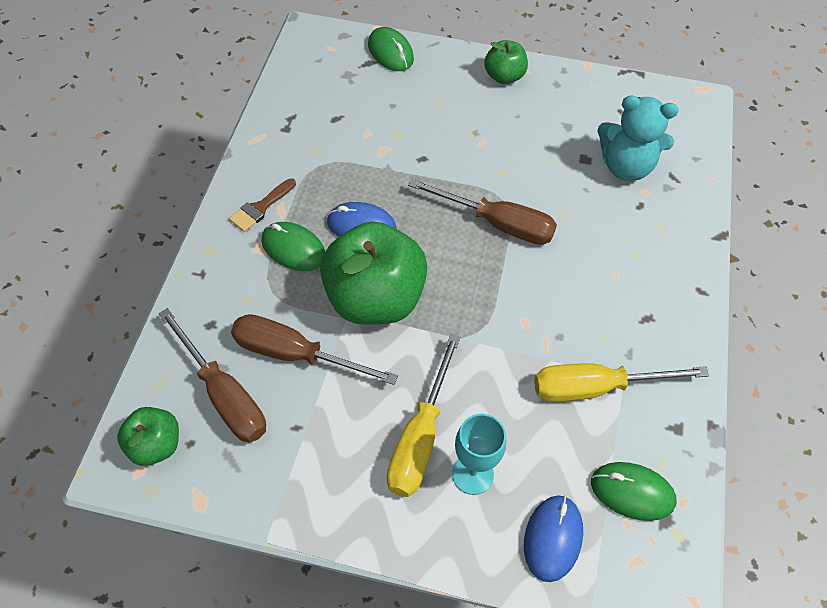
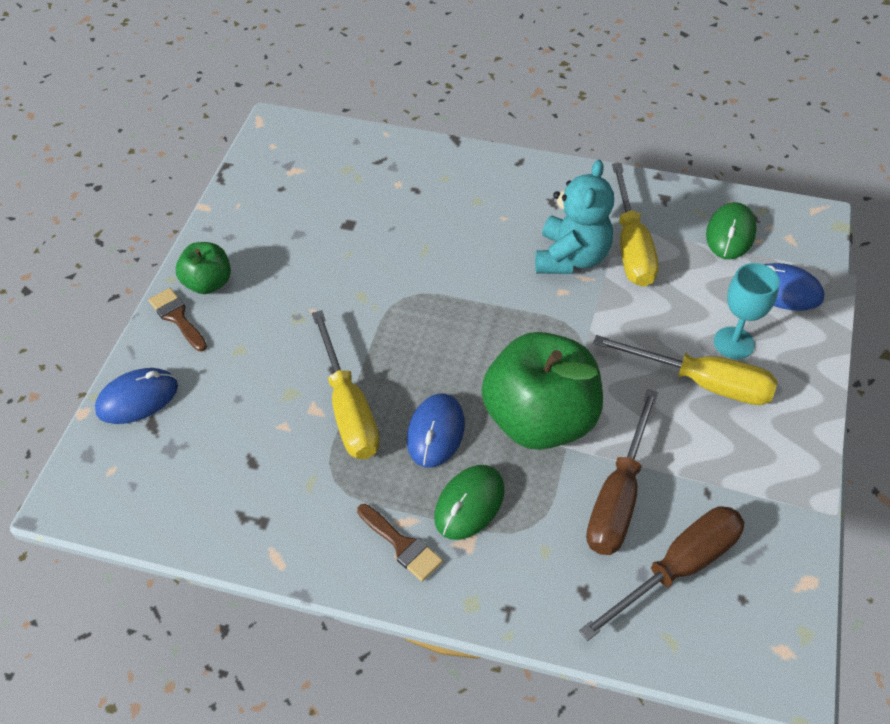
camera: 85 degrees left, 5 degrees down
(155, 445) = (752, 636): green apple -> none
(384, 170) = (348, 408): none -> yellow screwdriver
(390, 52) = (137, 398): green mouse -> blue mouse
(467, 63) = (177, 317): none -> brown brush
(497, 224) = (436, 305): brown screwdriver -> none
(625, 166) = (363, 194): turquoise teddy bear -> turquoise teddy bear (571, 258)

